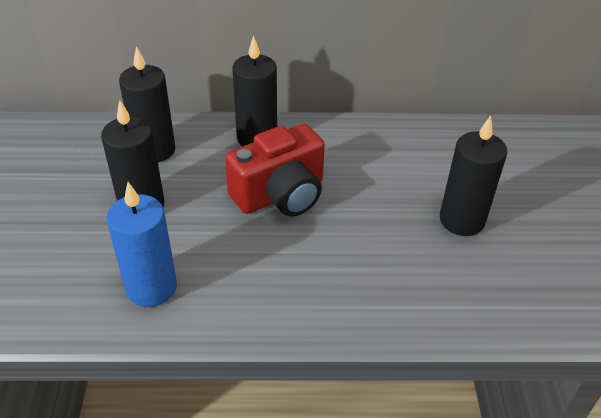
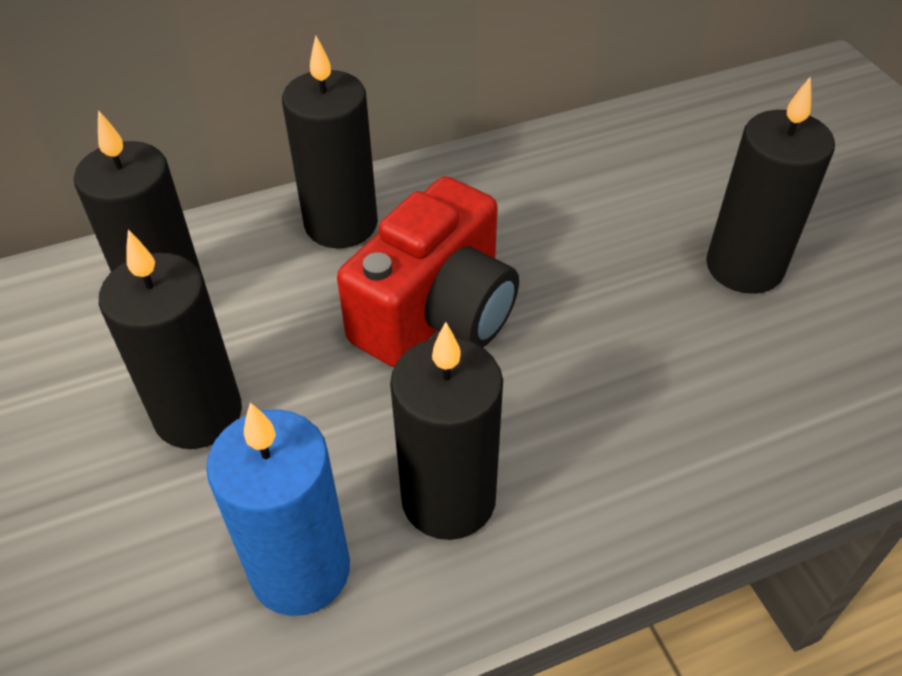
camera: 20 degrees left, 5 degrees up
(237, 280) = (448, 499): none -> black candle

